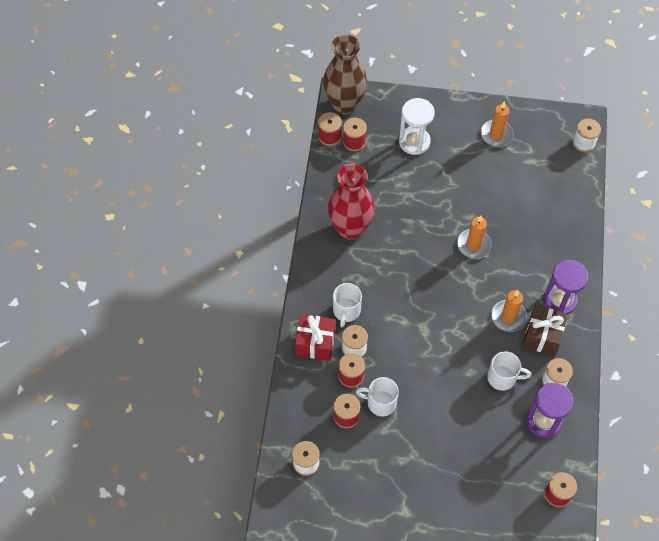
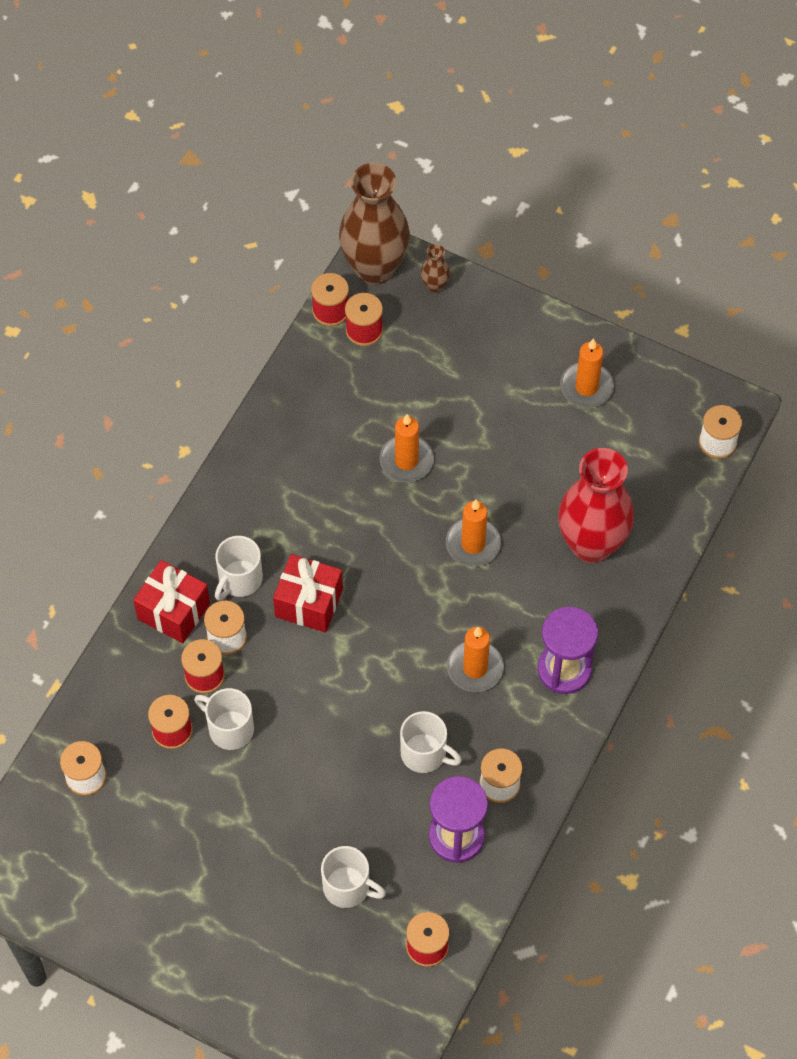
camera: 20 degrees right, 0 degrees up
(350, 228) = (299, 460): red vase -> red vase (591, 544)
(383, 104) = (435, 286): none -> brown vase
(394, 311) = (309, 603): none -> red gift
(413, 209) = (406, 461): none -> orange candle
(414, 142) = (455, 359): white hourglass -> none
(494, 474) = (348, 887): none -> white mug
(542, 336) = (512, 713): brown gift -> none

